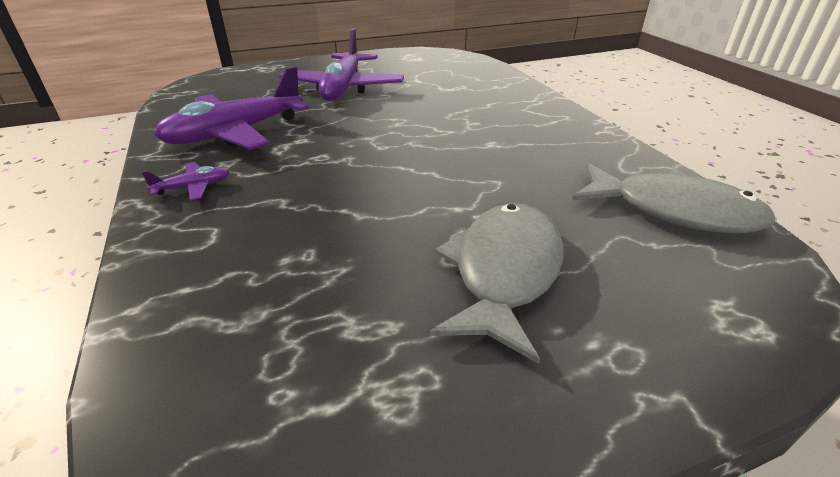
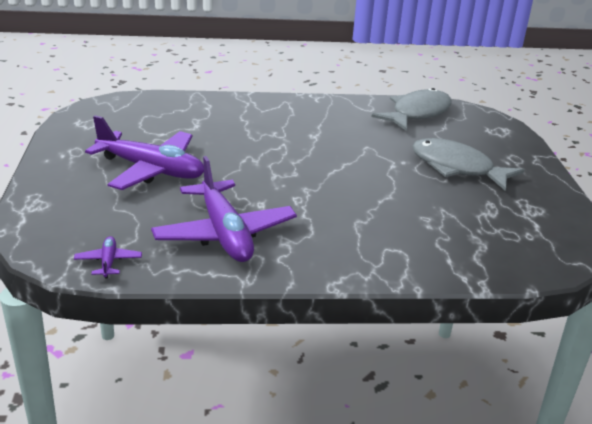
camera: 75 degrees left, 5 degrees down
(193, 187) = (322, 256): purple plane -> purple plane (108, 262)

